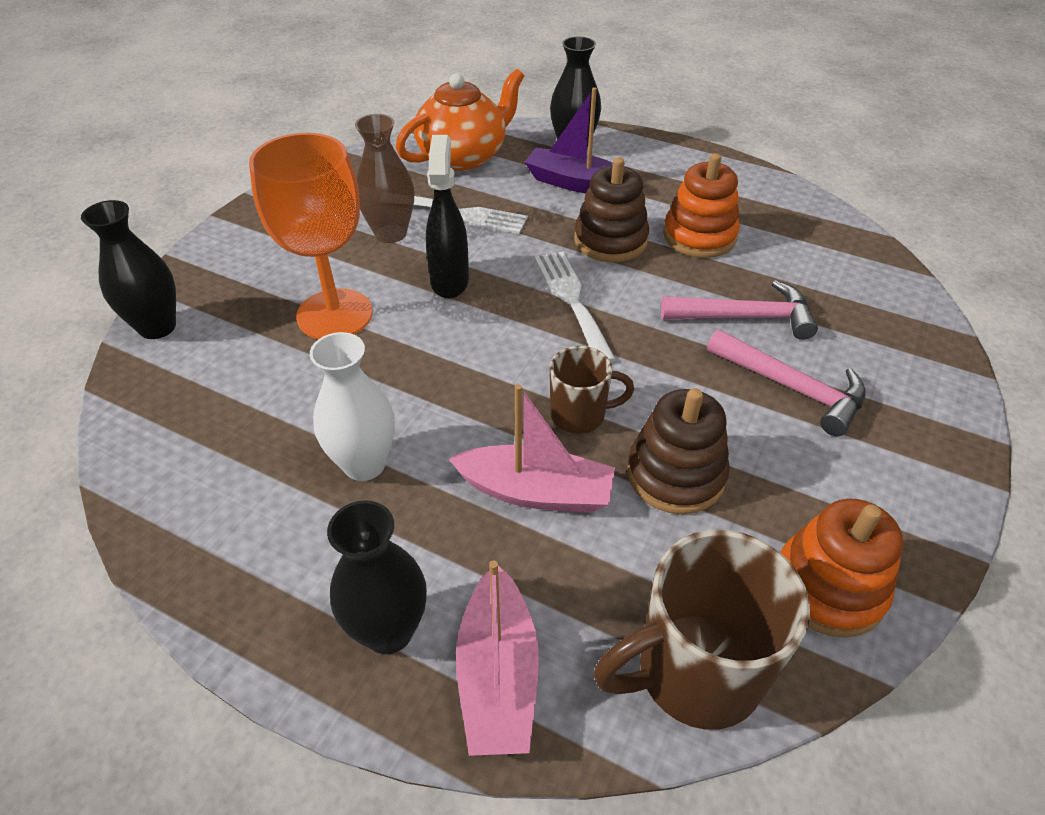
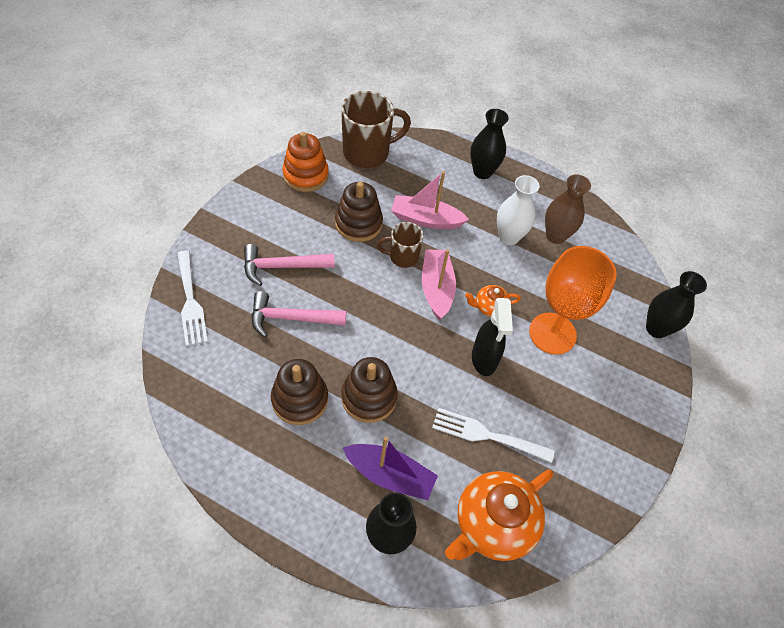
camera: 175 degrees right, 10 degrees up
(391, 233) = (535, 412): brown vase -> brown vase (555, 236)
(428, 344) = (489, 307): none -> orange teapot
(498, 675) = (440, 156): pink boat -> pink boat (436, 288)
(572, 300) = (402, 338): white fork -> white fork (190, 302)
(699, 236) = (300, 399): orange stacking toy -> brown stacking toy
(792, 388) = (282, 267): pink hammer -> pink hammer turned 45 degrees counterclockwise

